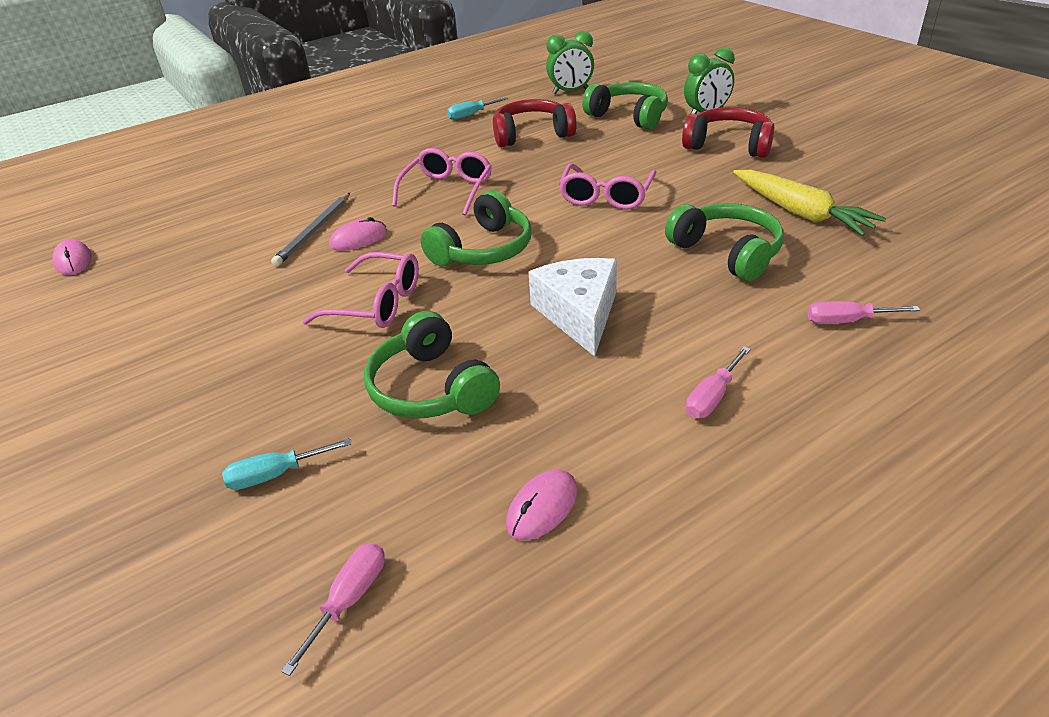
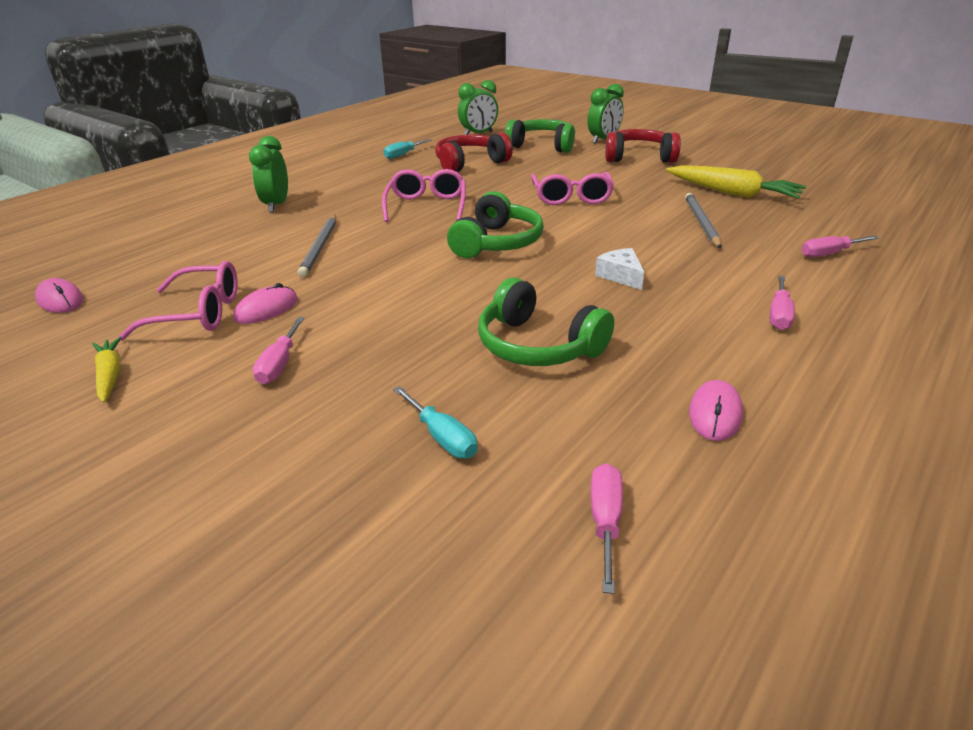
camera: 20 degrees left, 5 degrees down
(65, 350) = (110, 375): none -> yellow carrot
(196, 364) = (279, 364): none -> pink screwdriver
(276, 474) = (442, 437): turquoise screwdriver -> turquoise screwdriver turned 90 degrees counterclockwise
(308, 172) = (276, 205): none -> green clock
(358, 239) = (370, 248): pink mouse -> pink mouse (266, 309)
(376, 303) = (429, 292): pink glasses -> pink glasses (197, 314)
(579, 314) = (621, 276): white cheese -> white cheese, size x0.54
(727, 252) = (701, 223): green headphones -> grey pencil

